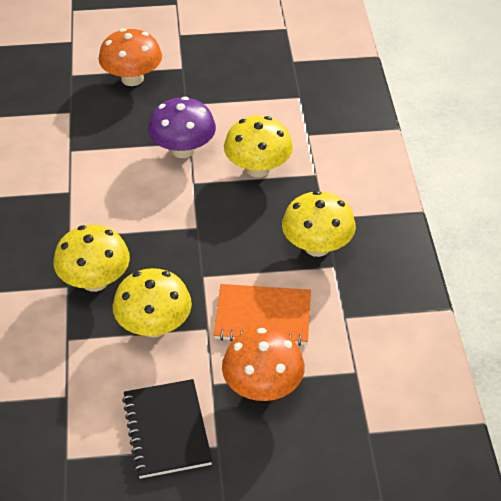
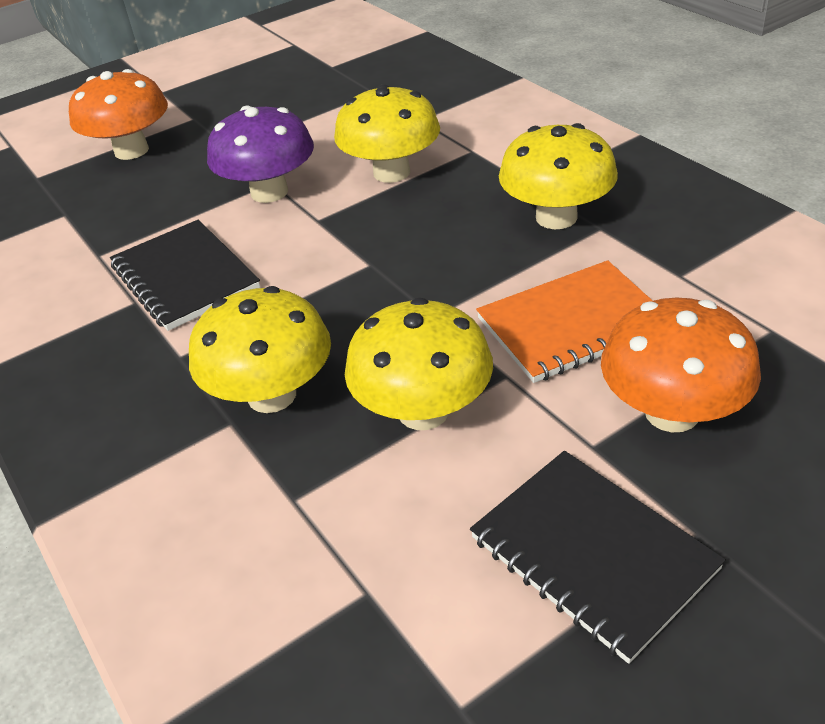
camera: 25 degrees left, 5 degrees down
(102, 188) = (185, 277): none -> black notebook

